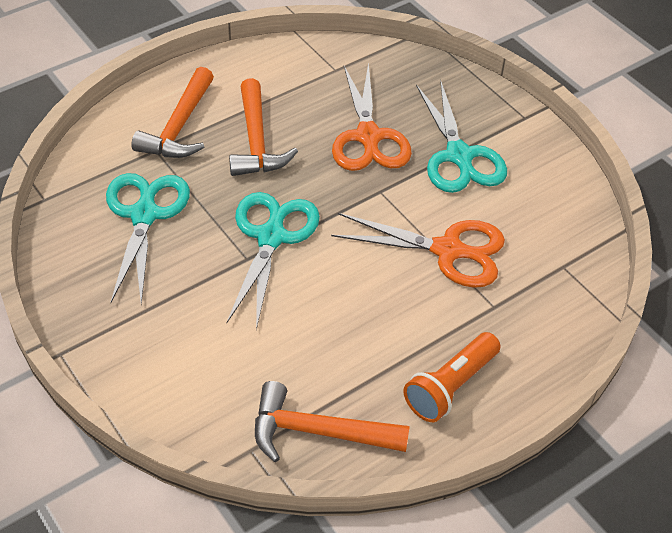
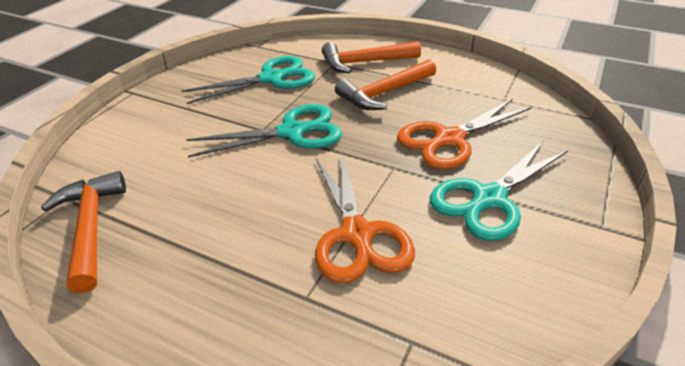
camera: 65 degrees right, 10 degrees down
(450, 387) = (174, 300): orange flashlight -> none

